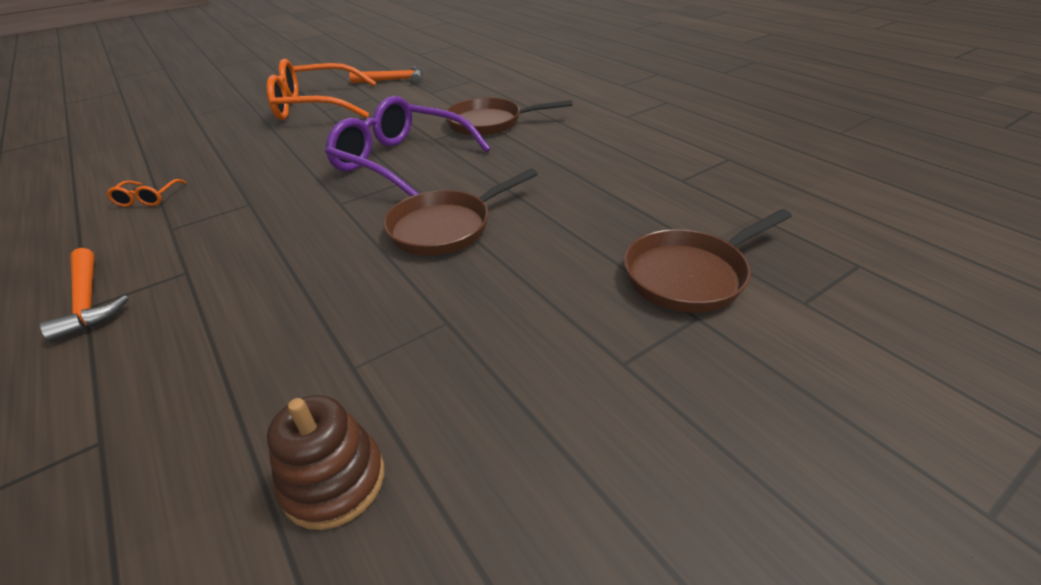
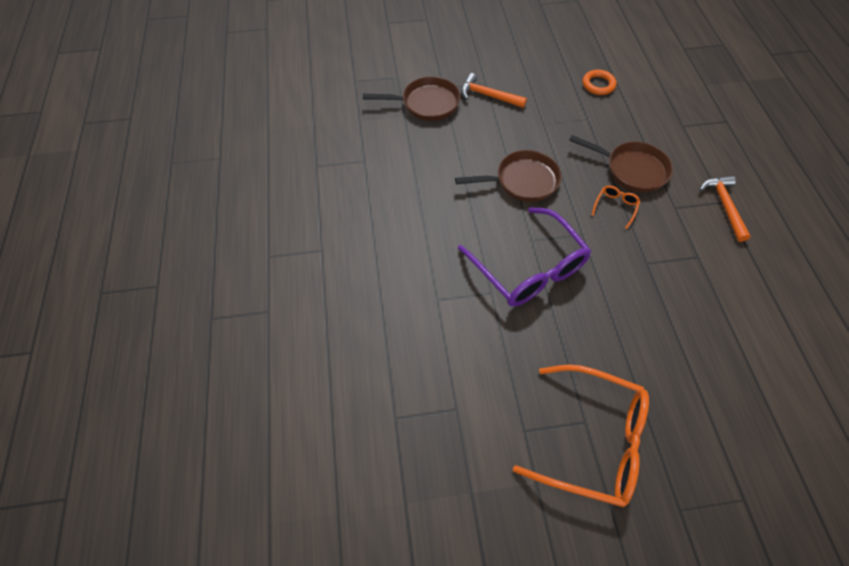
camera: 155 degrees left, 20 degrees up
(147, 199) = (730, 308): orange glasses -> orange glasses (615, 207)
(334, 481) = (598, 85): brown stacking toy -> orange ring
(393, 80) = (486, 480): orange hammer -> orange hammer (488, 96)
(489, 123) = (433, 297): brown pan -> brown pan (632, 169)

